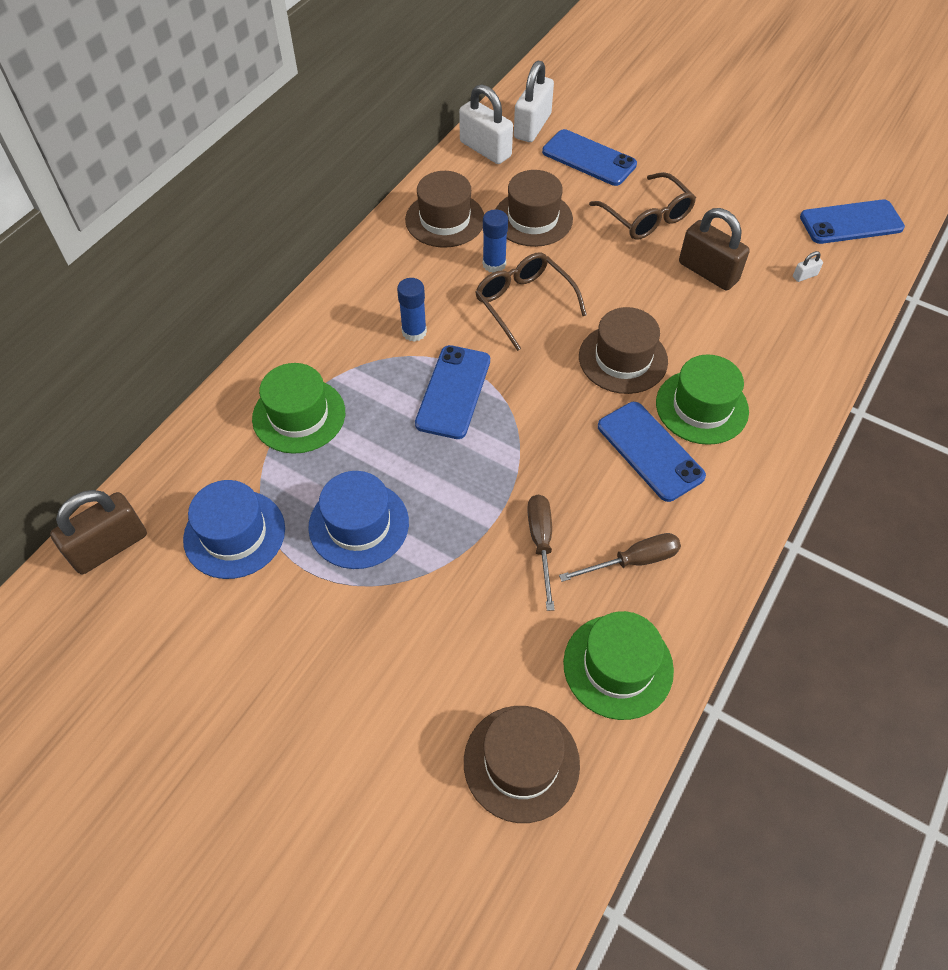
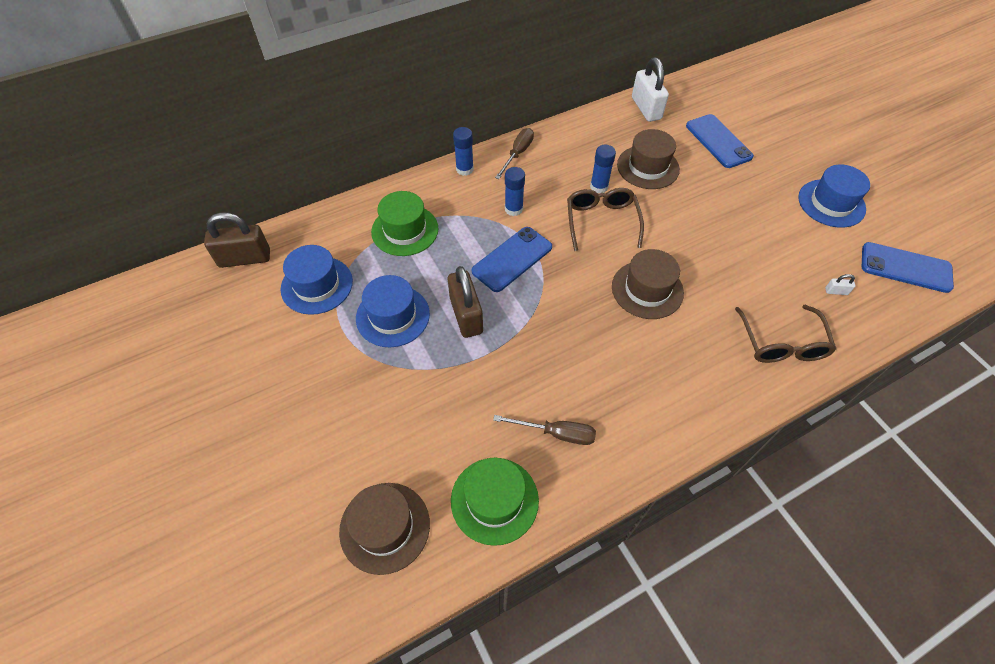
camera: 30 degrees right, 0 degrees up
(320, 308) = (464, 169): none -> blue glue stick
(445, 219) = (585, 144): brown hat -> none
(532, 126) = (691, 105): white padlock -> none
(541, 543) = (500, 388): brown screwdriver -> brown screwdriver (517, 154)
(647, 217) = (735, 198): brown glasses -> brown glasses (782, 344)
(650, 451) = (622, 363): blue phone -> none
(702, 407) = (684, 350): green hat -> none
(708, 272) = (756, 256): brown padlock -> brown padlock (466, 315)
(743, 183) = (831, 203): none -> blue hat

